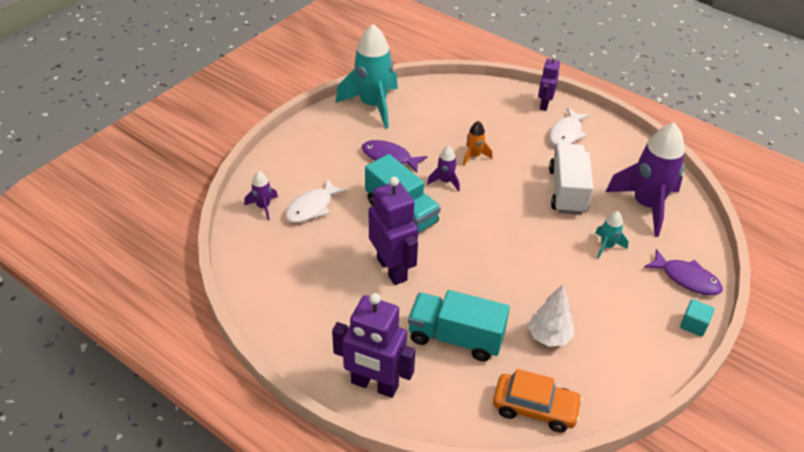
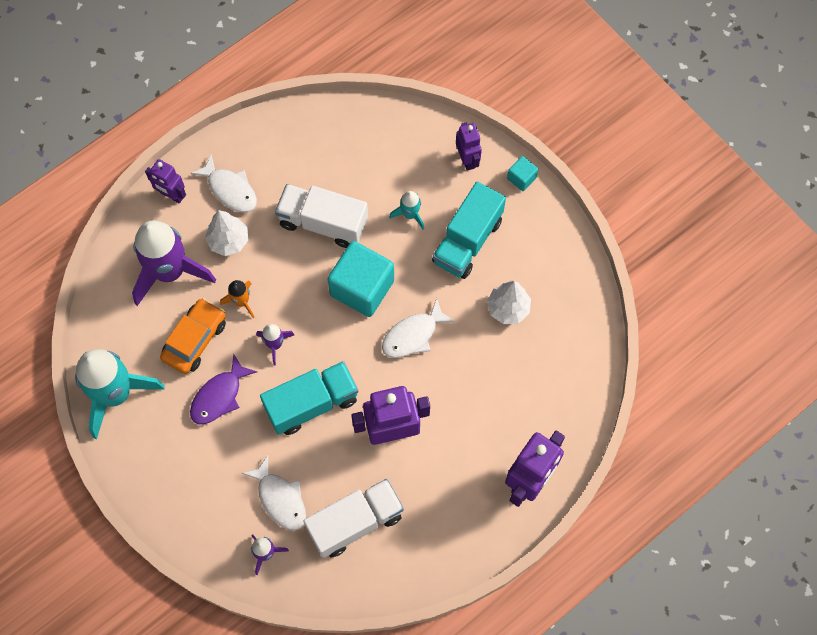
camera: 75 degrees left, 25 degrees up
(301, 258) = (355, 522): none -> white truck
(456, 337) = (491, 392): turquoise truck -> turquoise truck (467, 241)
(490, 268) = (413, 335): none -> white fish
(520, 226) = (362, 288): none -> turquoise cube
(522, 140) = (229, 241): none -> white tree
(535, 408) = (581, 347): orange car -> orange car (195, 340)
(646, 205) = (363, 154): purple rocket -> purple rocket (170, 272)
(686, 278) = (467, 159): purple fish -> purple robot

